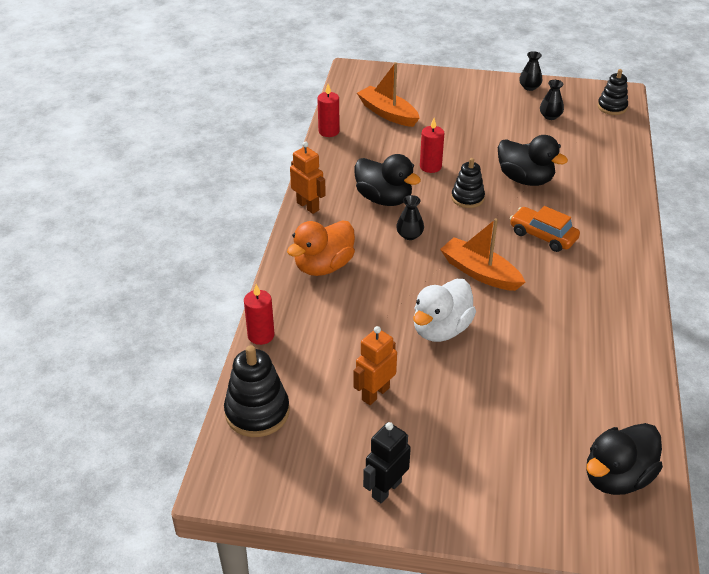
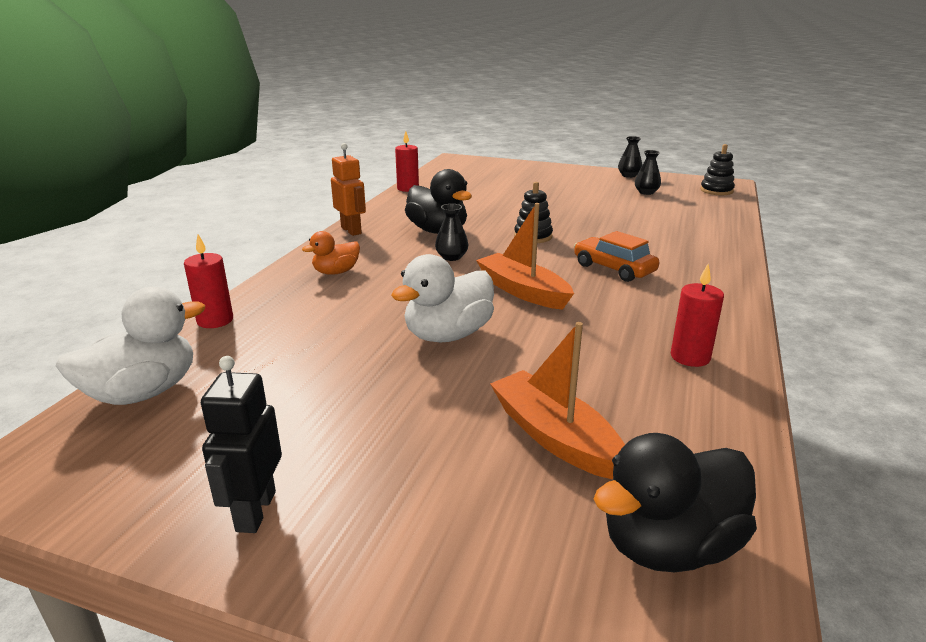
camera: 10 degrees right, 15 degrees down
(257, 412) = (143, 392): black stacking toy -> white duck
(323, 266) = (336, 272): orange duck -> orange duck, size x0.60
(375, 393) = (319, 390): orange robot -> none
(386, 489) = (255, 511): black robot -> black robot turned 45 degrees counterclockwise
(388, 113) = (474, 182): orange boat -> orange boat (554, 436)
(430, 166) = (501, 214): red candle -> red candle (690, 357)
(525, 179) = (605, 228): black duck -> none

